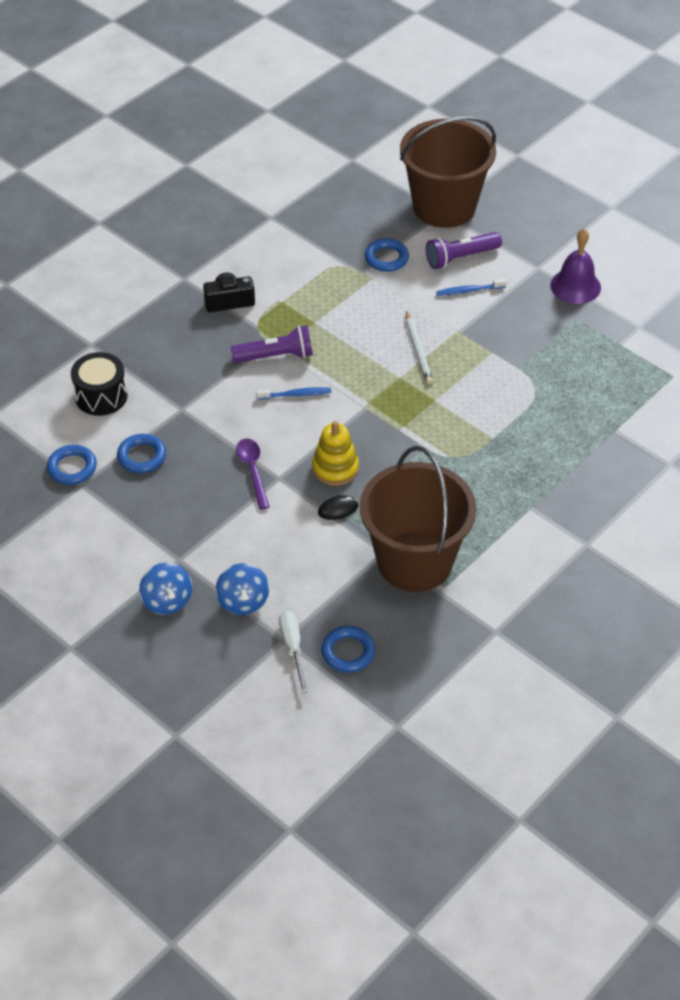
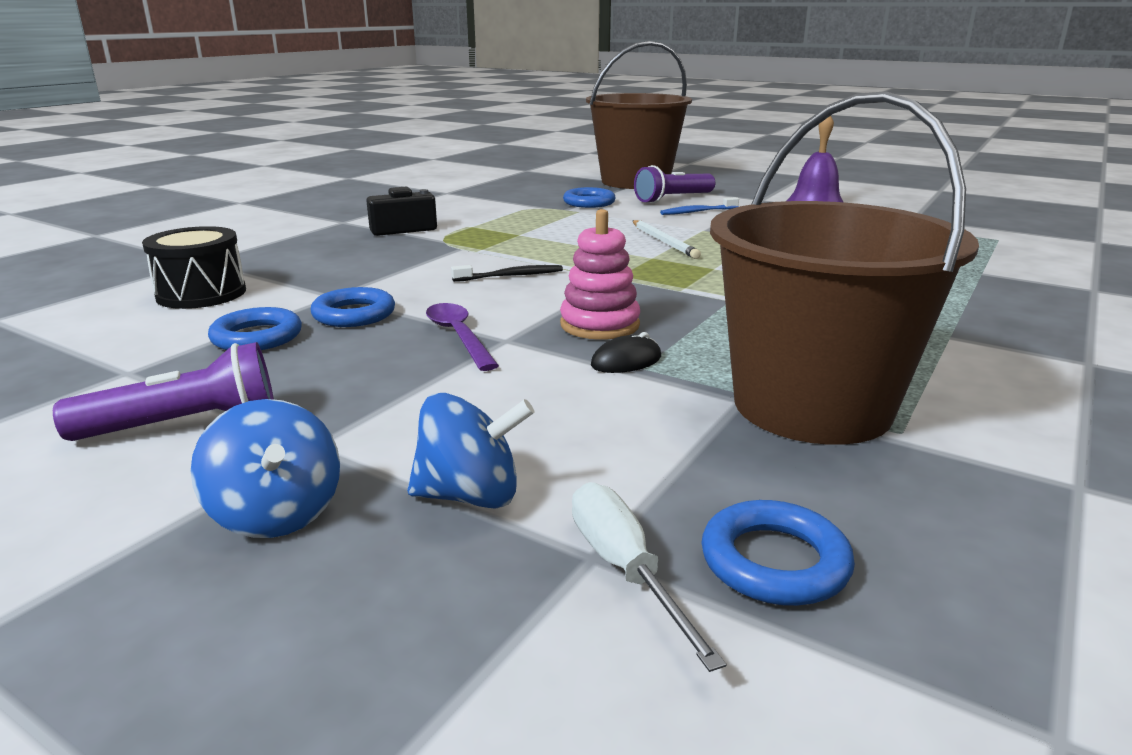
camera: 10 degrees left, 25 degrees down
(72, 468) = (118, 356): blue ring -> blue ring (354, 314)
(243, 601) = (471, 496): blue spinning top -> blue spinning top turned 75 degrees counterclockwise
(275, 356) = (473, 255): purple flashlight -> purple flashlight (185, 425)
(296, 395) = (511, 276): blue toothbrush -> black toothbrush
(335, 468) = (599, 325): yellow stacking toy -> pink stacking toy

